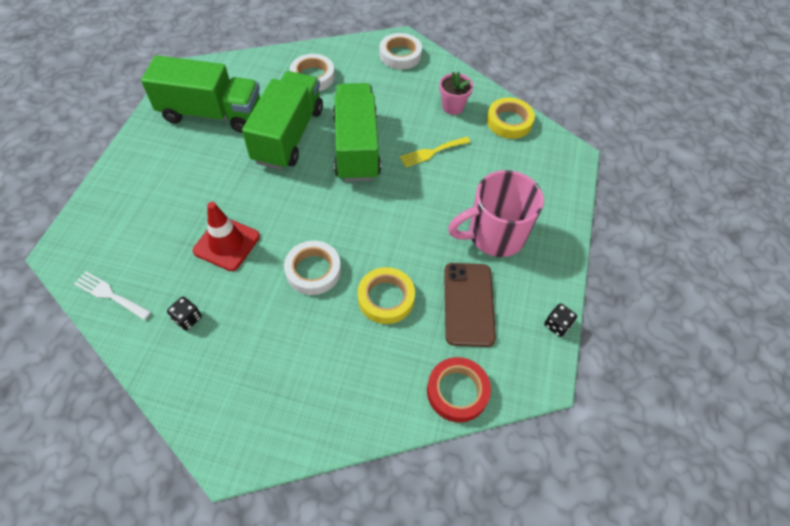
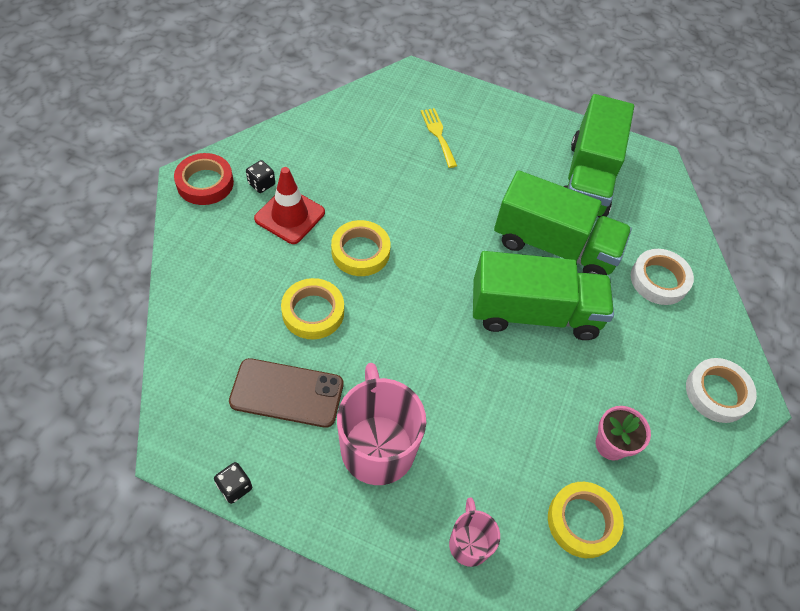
camera: 95 degrees right, 0 degrees up
(110, 295) = (363, 105): white fork -> none
(187, 318) = (327, 155): black dice -> black dice (261, 184)
(226, 243) = (406, 185): red traffic cone -> red traffic cone (290, 216)
(313, 270) = (360, 252): white tape -> yellow tape
(432, 152) = (523, 399): yellow fork -> yellow fork (438, 135)
(457, 391) = (189, 359): red tape -> red tape (205, 183)
(544, 177) = (469, 543): none -> pink mug

